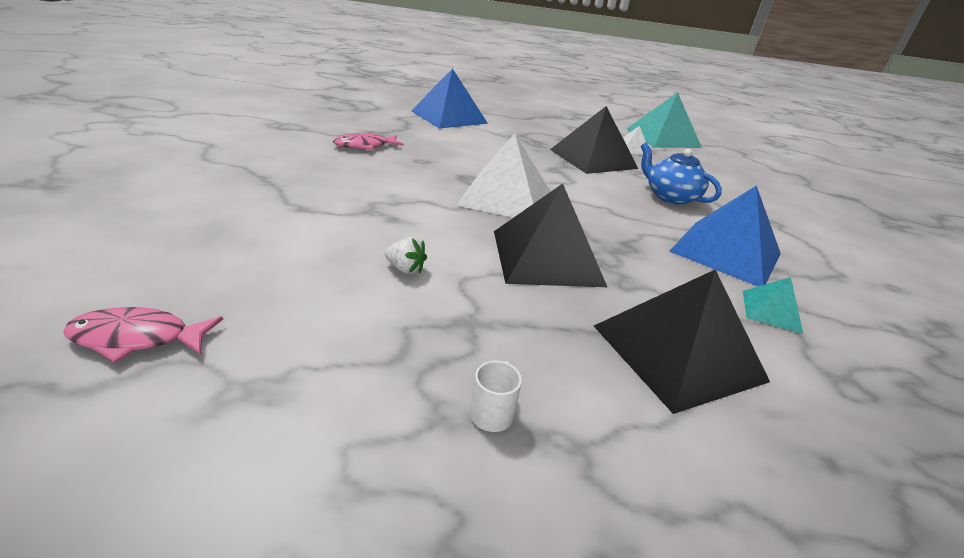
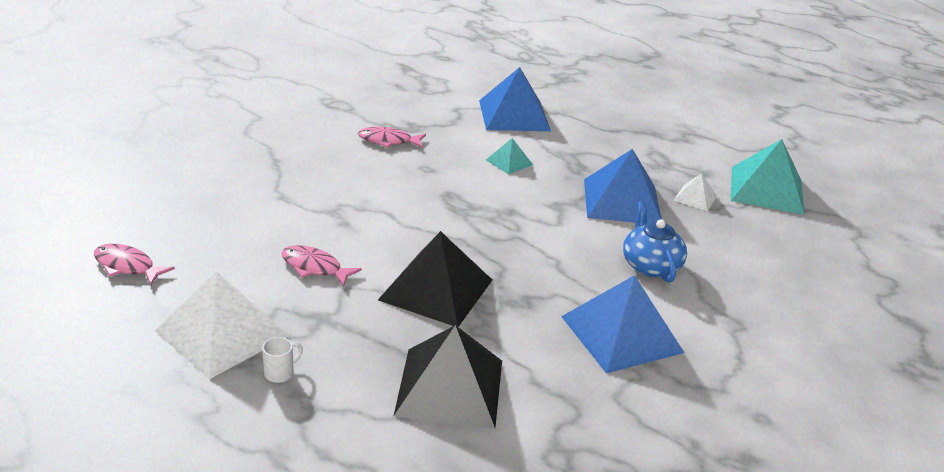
camera: 30 degrees right, 0 degrees up
(405, 269) = (314, 267): white strawberry -> pink fish
(505, 197) = (465, 225): white pyramid -> white pyramid (222, 333)
(593, 159) = (622, 201): black pyramid -> blue pyramid
(771, 311) = (581, 390): turquoise pyramid -> turquoise pyramid (509, 162)

